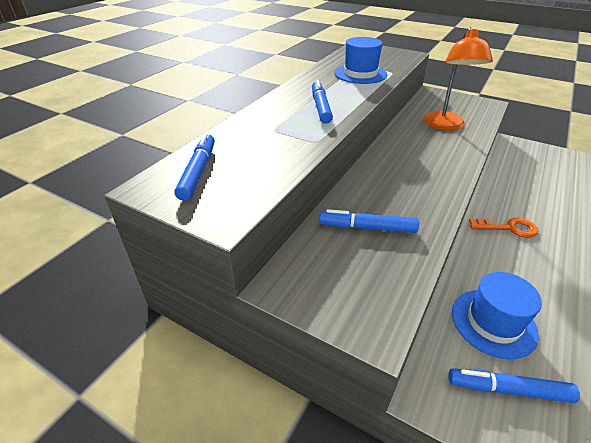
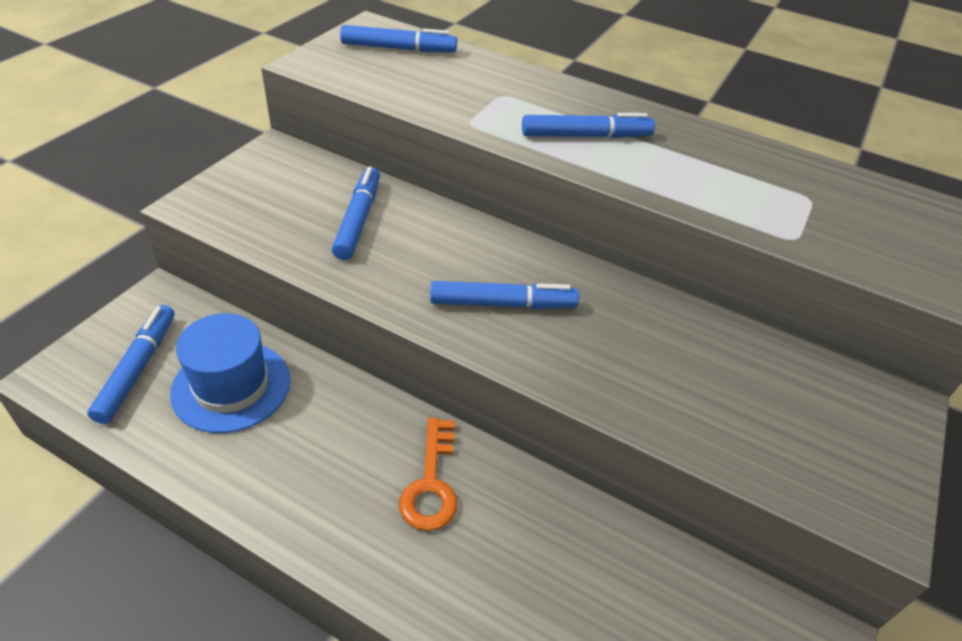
camera: 85 degrees right, 5 degrees up
(360, 74) = (762, 194): blue hat -> none
(424, 171) = (502, 304): none -> blue marker
(445, 126) = (699, 380): orange lamp -> none

